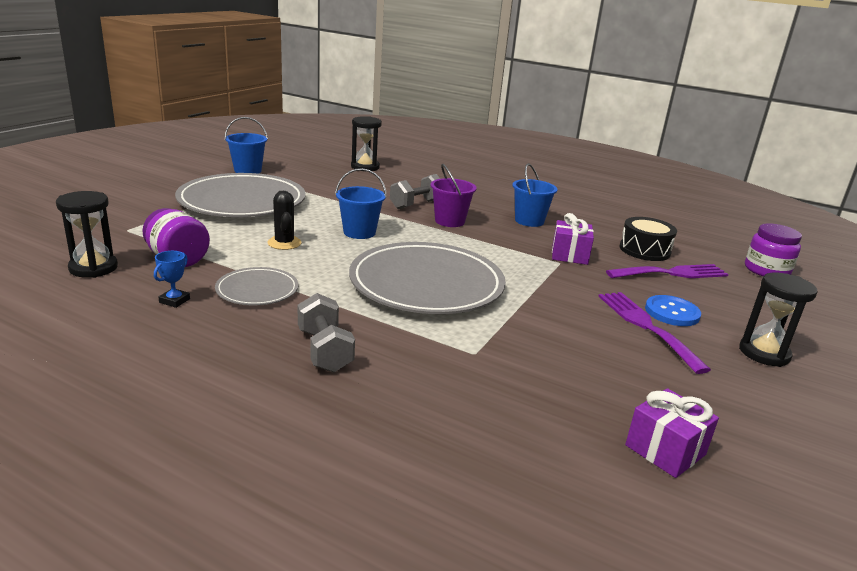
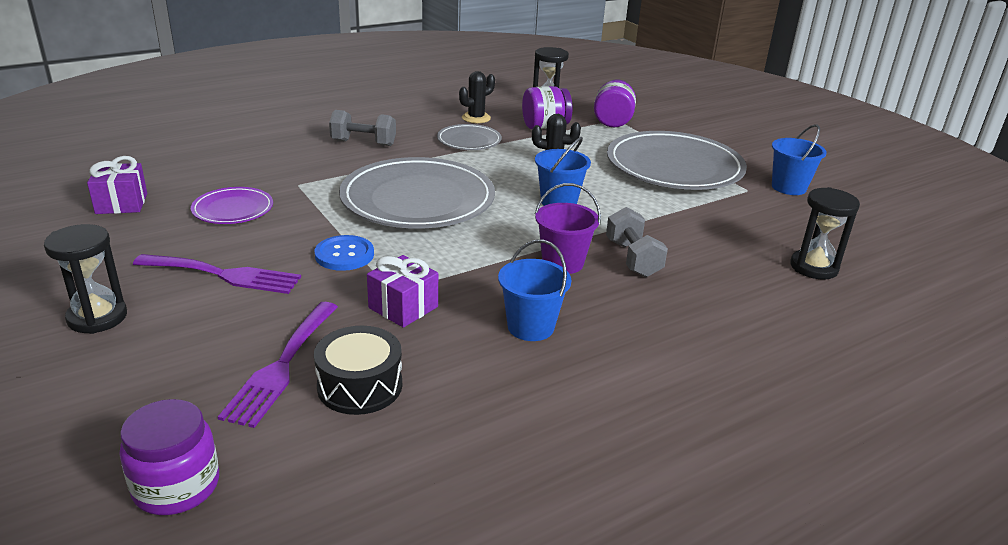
camera: 120 degrees right, 5 degrees up
(134, 231) = (612, 121): none -> purple jar
(174, 301) = (476, 118): blue trophy -> black cactus
(568, 368) = (233, 209): none -> purple plate
(672, 312) = (220, 306): blue button -> blue button (344, 255)

